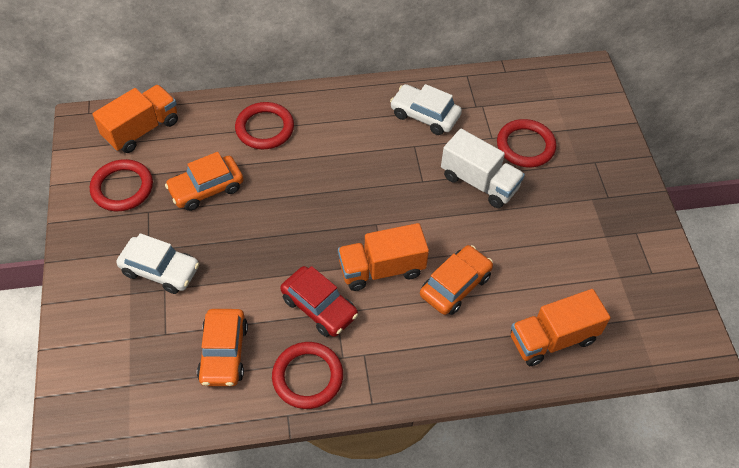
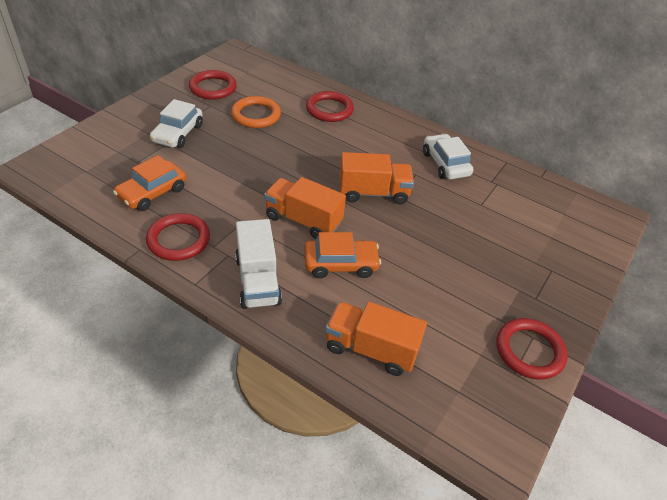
camera: 40 degrees right, 10 degrees down
(142, 130) = (260, 71): orange truck -> orange truck (373, 193)
(160, 270) = (178, 133): white car -> white car turned 45 degrees clockwise
(206, 188) = (256, 115): orange car -> orange ring
(319, 307) = (237, 211): red car -> none
(479, 182) = (437, 222): white truck -> white truck (258, 280)
(525, 146) = (502, 225): red ring -> red ring (529, 351)

